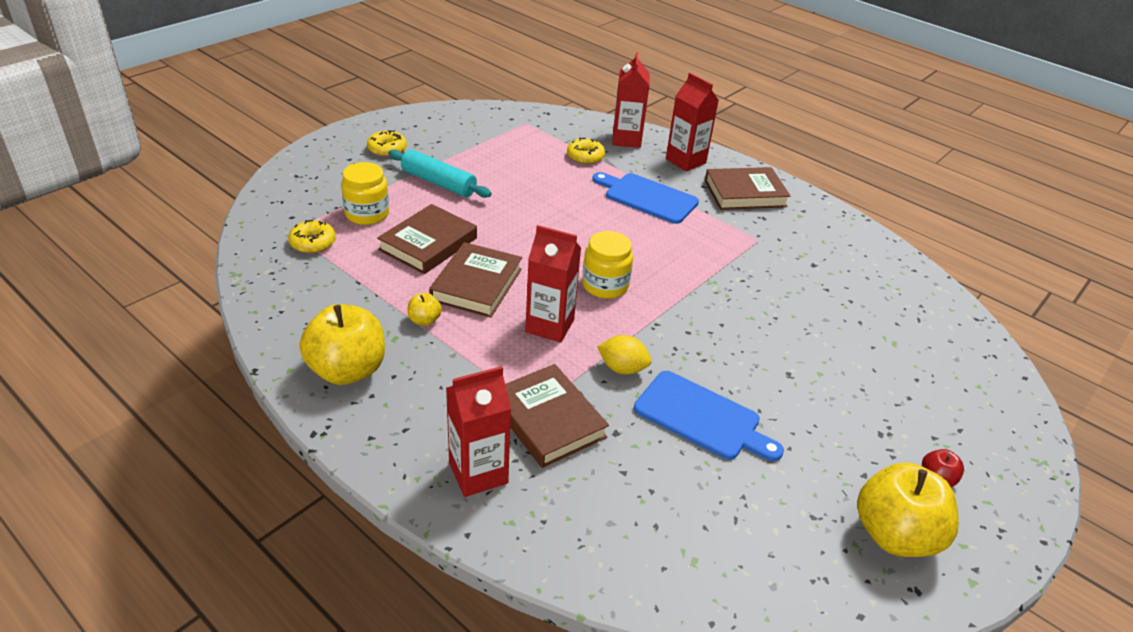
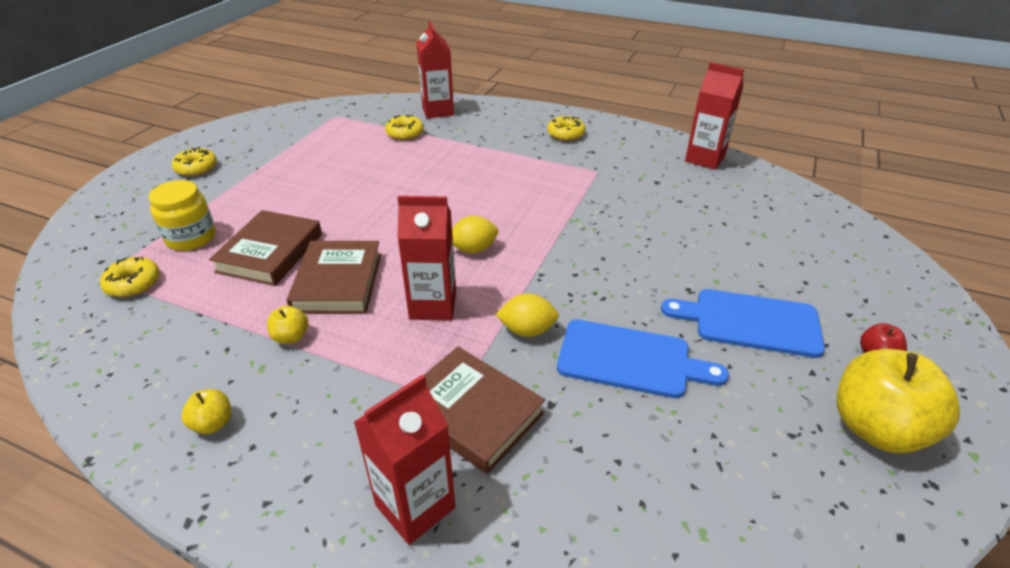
camera: 15 degrees left, 0 degrees up
(347, 370) = (213, 423): yellow apple -> yellow apple, size x0.45
(439, 183) = (263, 188): turquoise rolling pin -> none
(605, 285) = (473, 249): yellow jar -> yellow lemon
(647, 197) = (479, 157): blue cutting board -> blue cutting board (750, 322)
(685, 161) = (500, 118): red carton -> red carton (705, 159)
(745, 193) = (566, 134): brown book -> yellow donut

